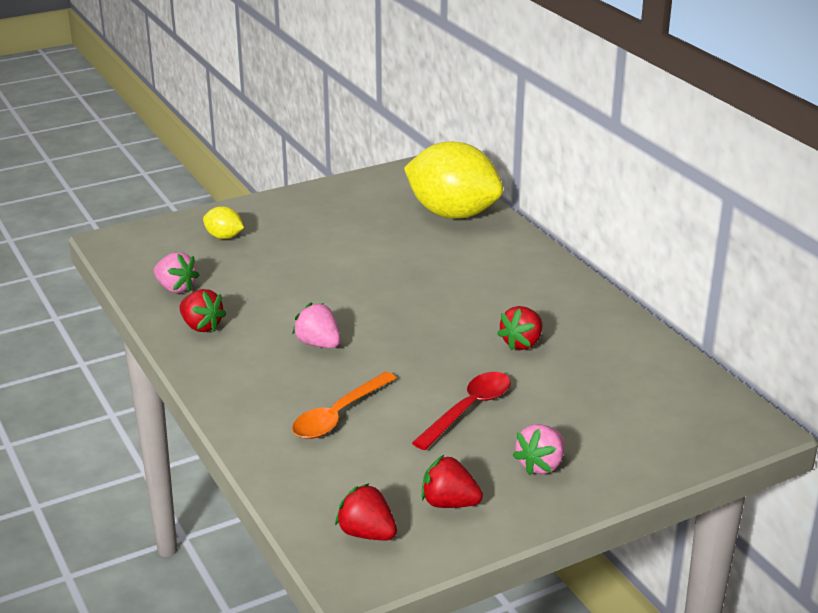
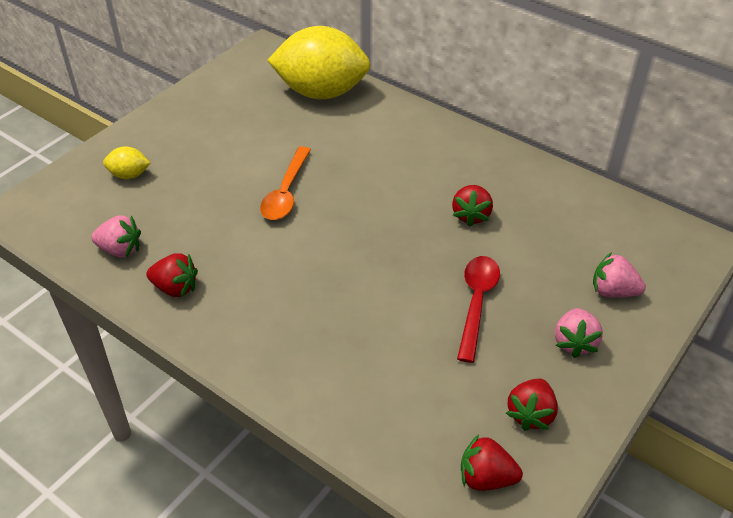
camera: 25 degrees left, 15 degrees up
(318, 344) = (299, 273): pink strawberry -> pink strawberry (613, 291)
(338, 415) = (371, 349): orange spoon -> orange spoon (286, 192)
(449, 503) = (530, 414): red strawberry -> red strawberry turned 60 degrees counterclockwise

